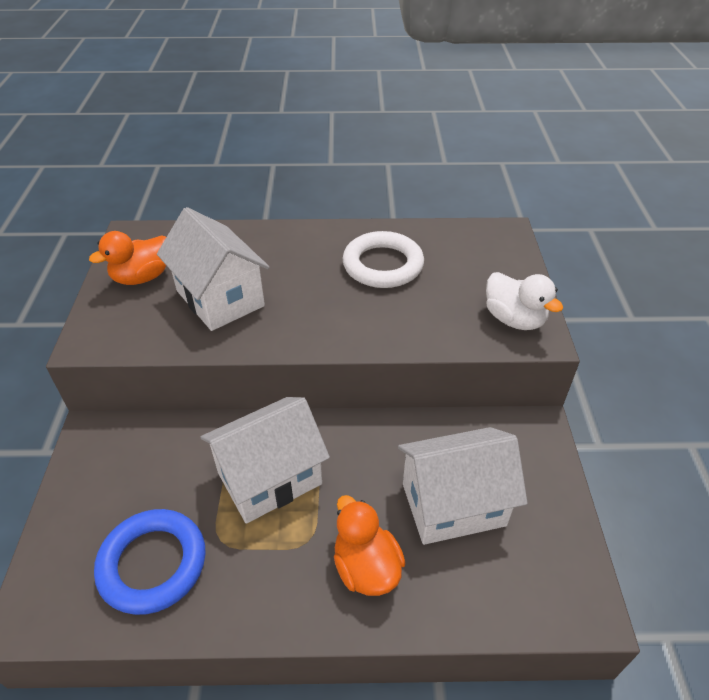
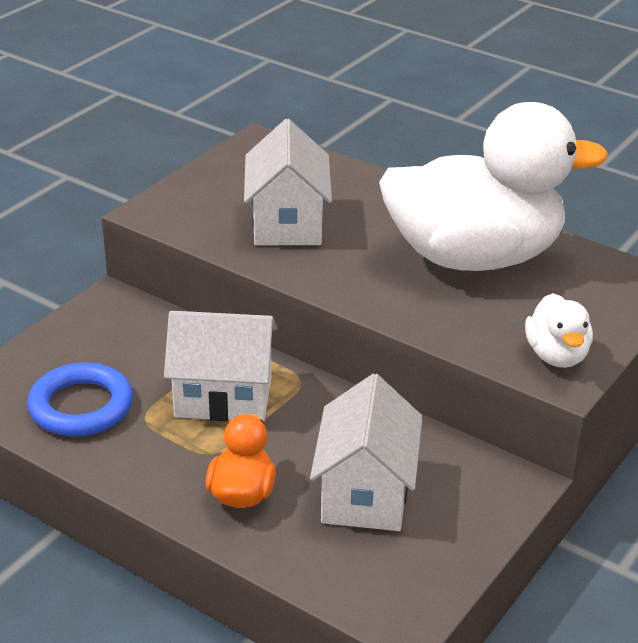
camera: 35 degrees right, 10 degrees down
(142, 277) = (236, 180): orange duck -> none
(383, 265) = (474, 257): white ring -> white duck
(453, 504) = (365, 493): white house -> white house turned 75 degrees clockwise

